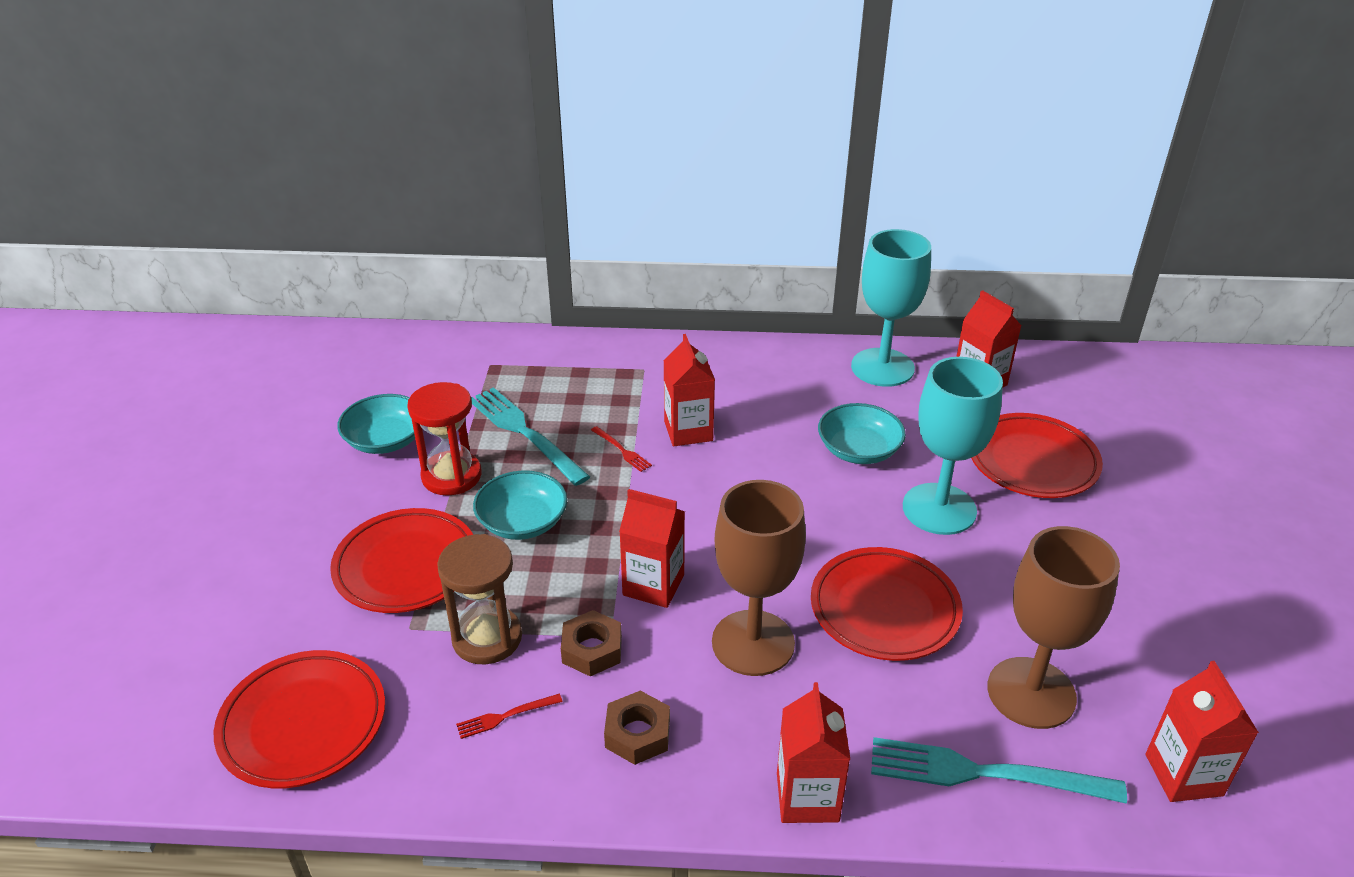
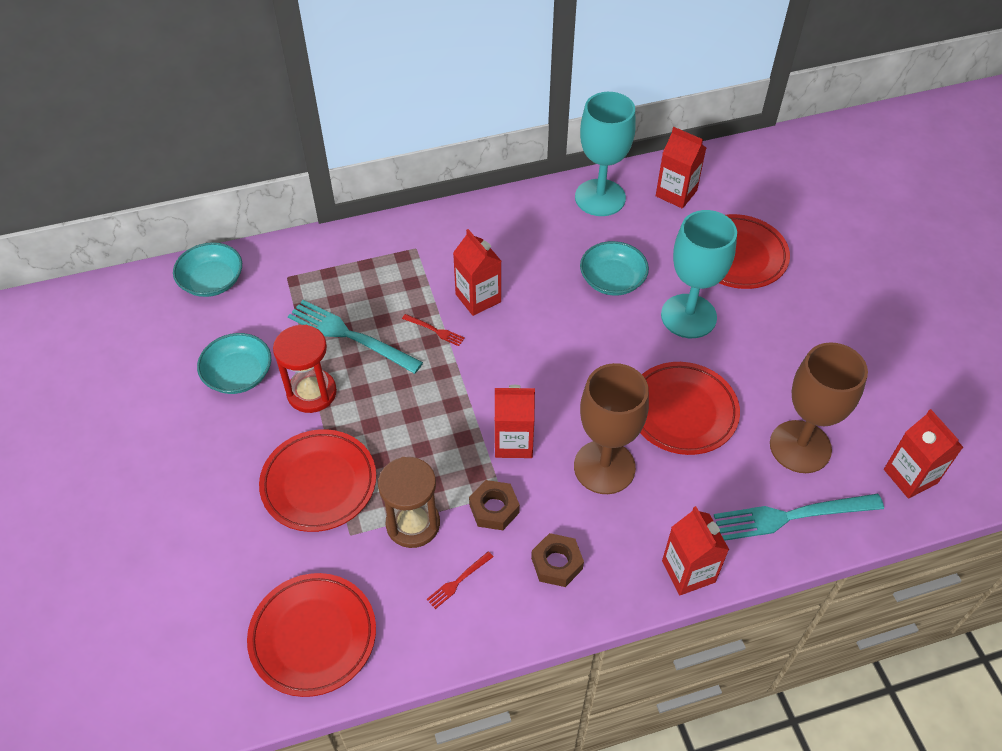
camera: 20 degrees left, 15 degrees up
(522, 522) = (389, 417): turquoise bowl -> turquoise bowl (212, 281)

